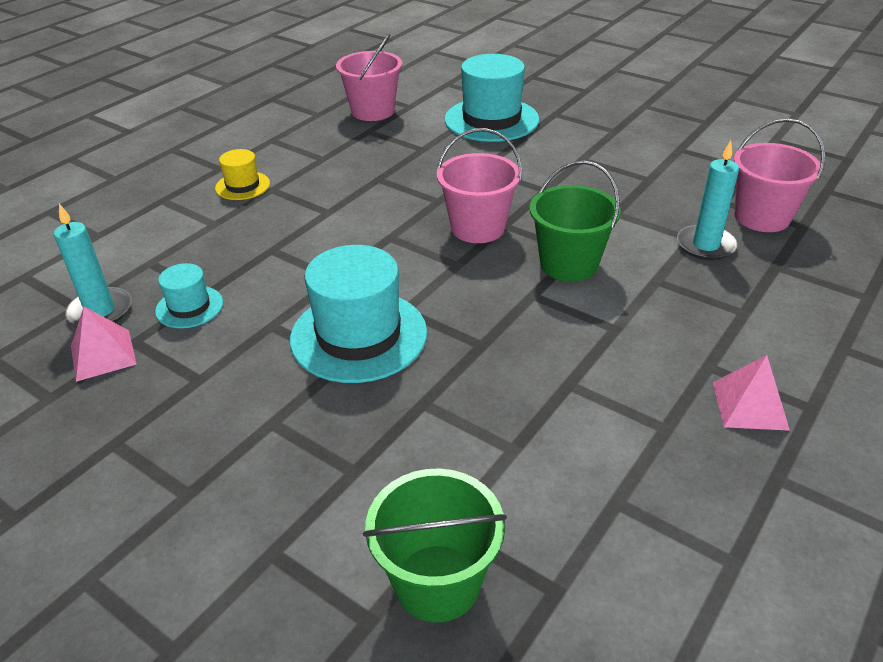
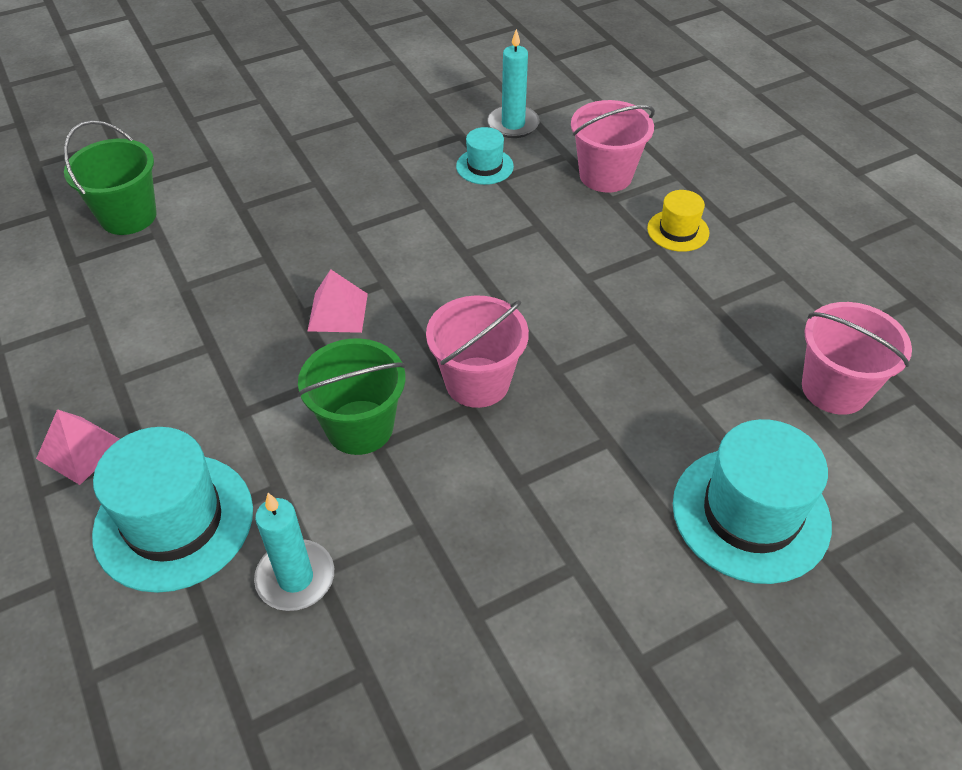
camera: 115 degrees right, 10 degrees up
(103, 355) = (456, 121): pink pyramid -> pink pyramid (338, 312)
(359, 336) = (373, 246): turquoise hat -> turquoise hat (174, 521)
(762, 217) = (299, 692): pink bucket -> pink bucket (605, 175)

